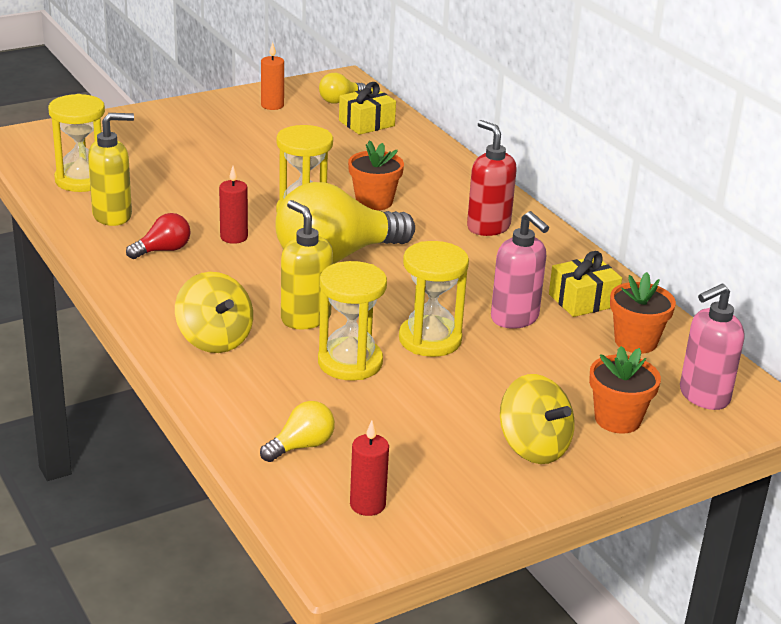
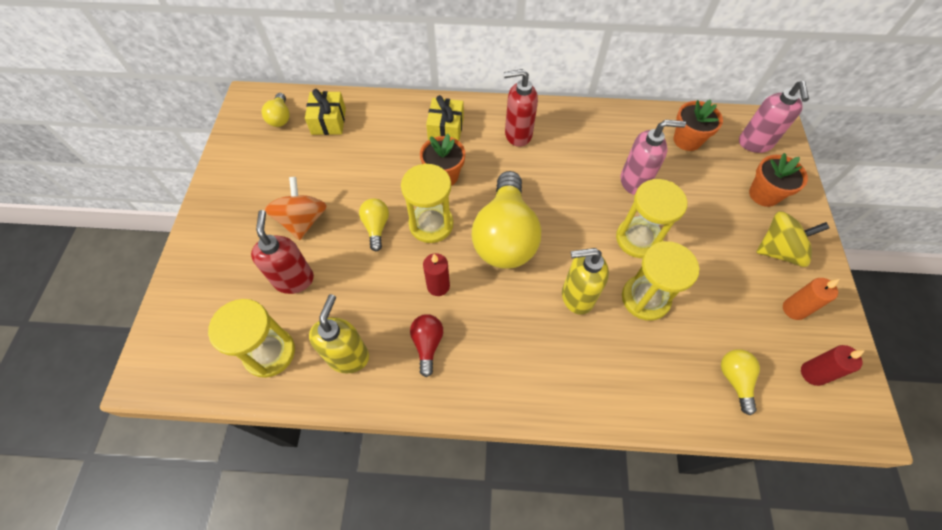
camera: 55 degrees left, 30 degrees up
(165, 166) = (294, 279): none -> red soap dispenser
(214, 339) = (576, 369): yellow spinning top -> none
(233, 150) = (303, 220): none -> orange spinning top
(267, 186) = (376, 227): none -> yellow light bulb
(272, 105) = (252, 161): orange candle -> orange candle (794, 309)
(583, 300) = (631, 138): yellow gift -> yellow gift (446, 128)

